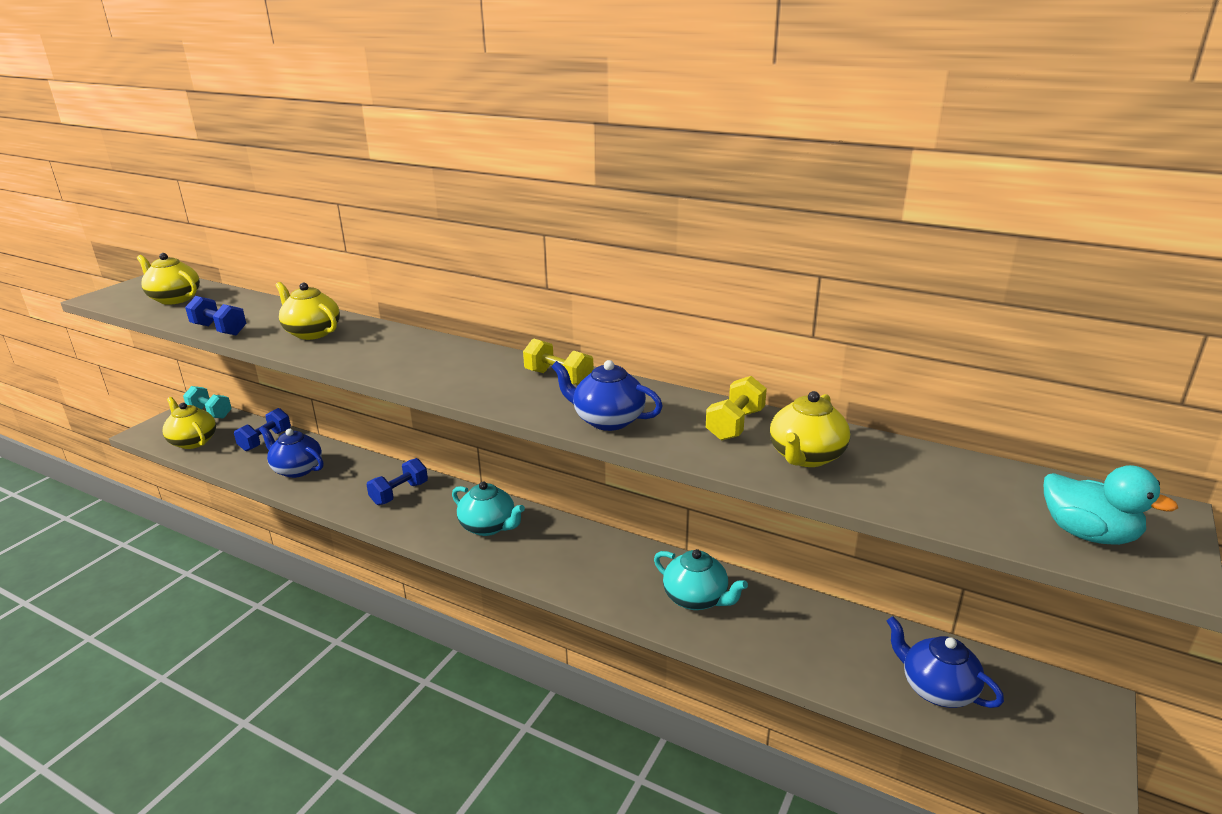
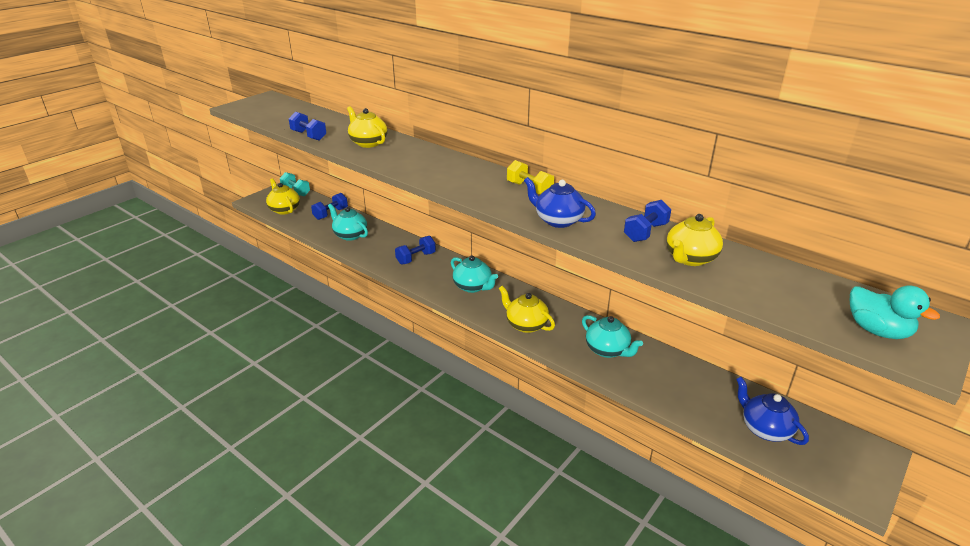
camera: 10 degrees right, 5 degrees up
(174, 299) = (280, 112): yellow teapot -> yellow teapot (526, 325)
(297, 469) = (350, 235): blue teapot -> turquoise teapot
(735, 425) = (645, 232): yellow dumbbell -> blue dumbbell

